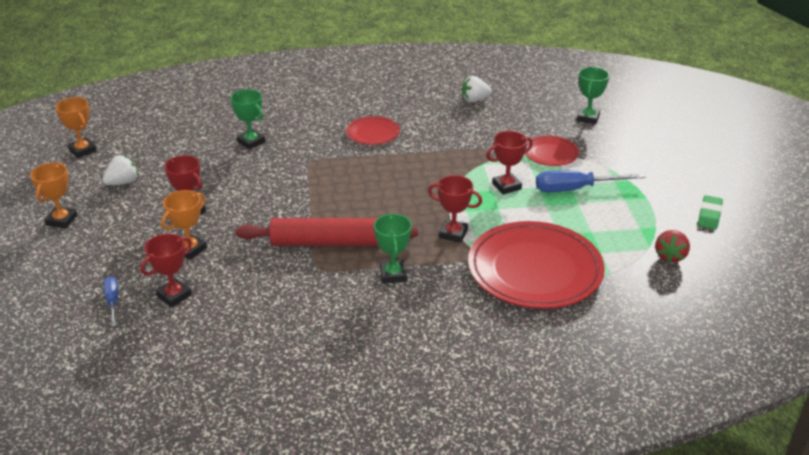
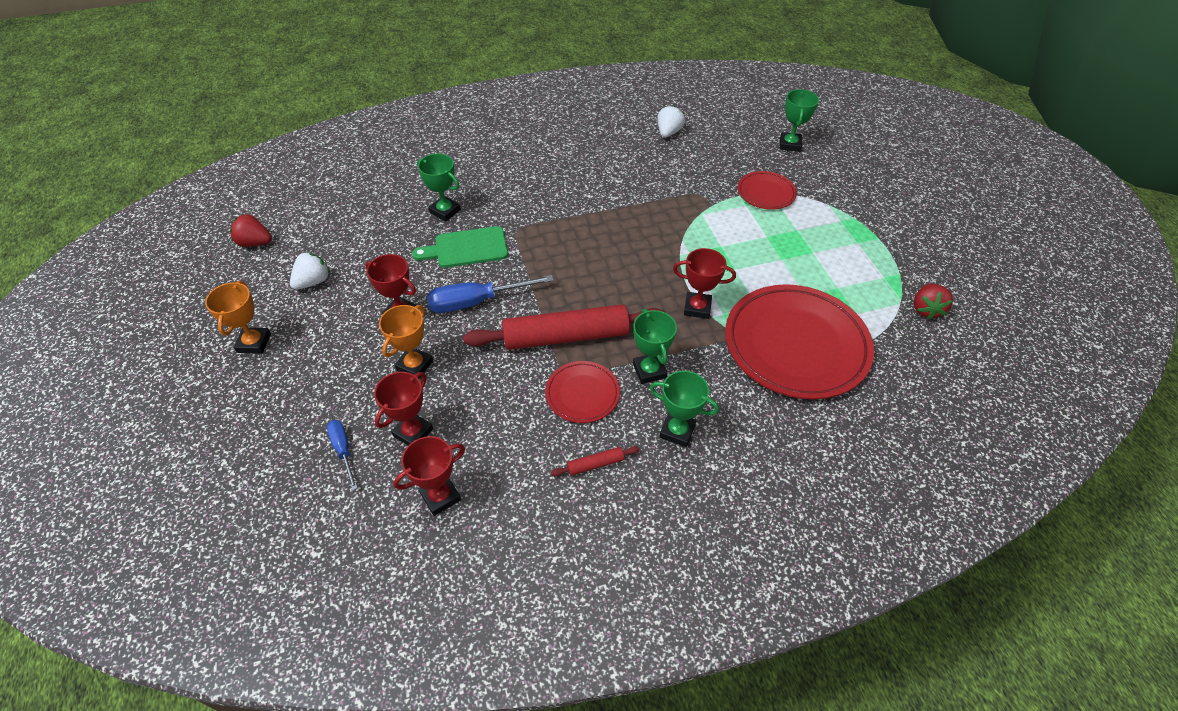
camera: 10 degrees left, 15 degrees up
(82, 150) = (255, 243): orange trophy -> red strawberry
(261, 171) = (467, 248): none -> green cutting board
(322, 335) = (595, 464): none -> red rolling pin
(373, 133) = (574, 186): red plate -> red plate (582, 394)
(402, 320) = (677, 431): none -> green trophy
(475, 100) = (668, 133): white strawberry -> white strawberry turned 135 degrees clockwise
(506, 186) = (734, 240): red trophy -> red trophy (440, 496)
(575, 189) = (805, 235): blue screwdriver -> blue screwdriver (476, 302)
(709, 215) = (947, 253): green eraser -> none

